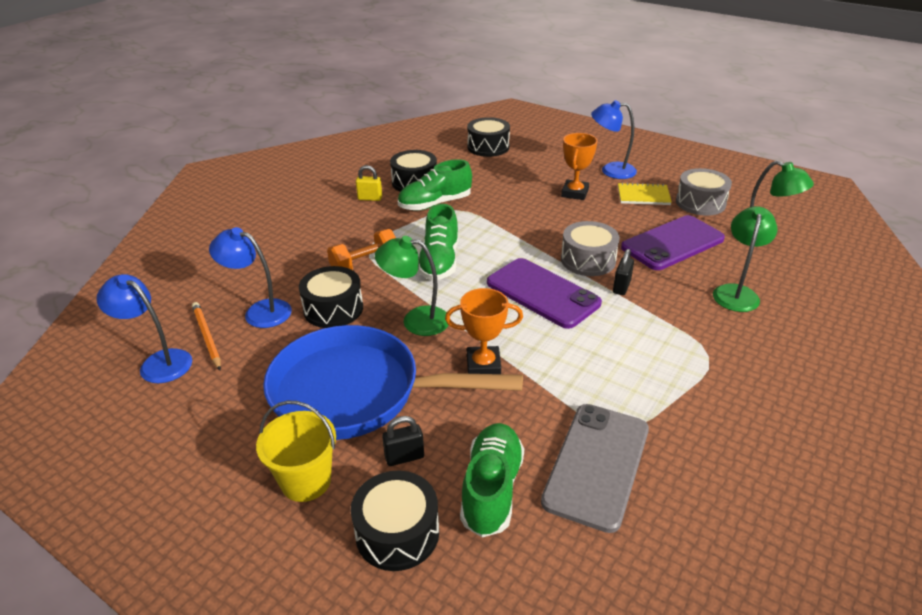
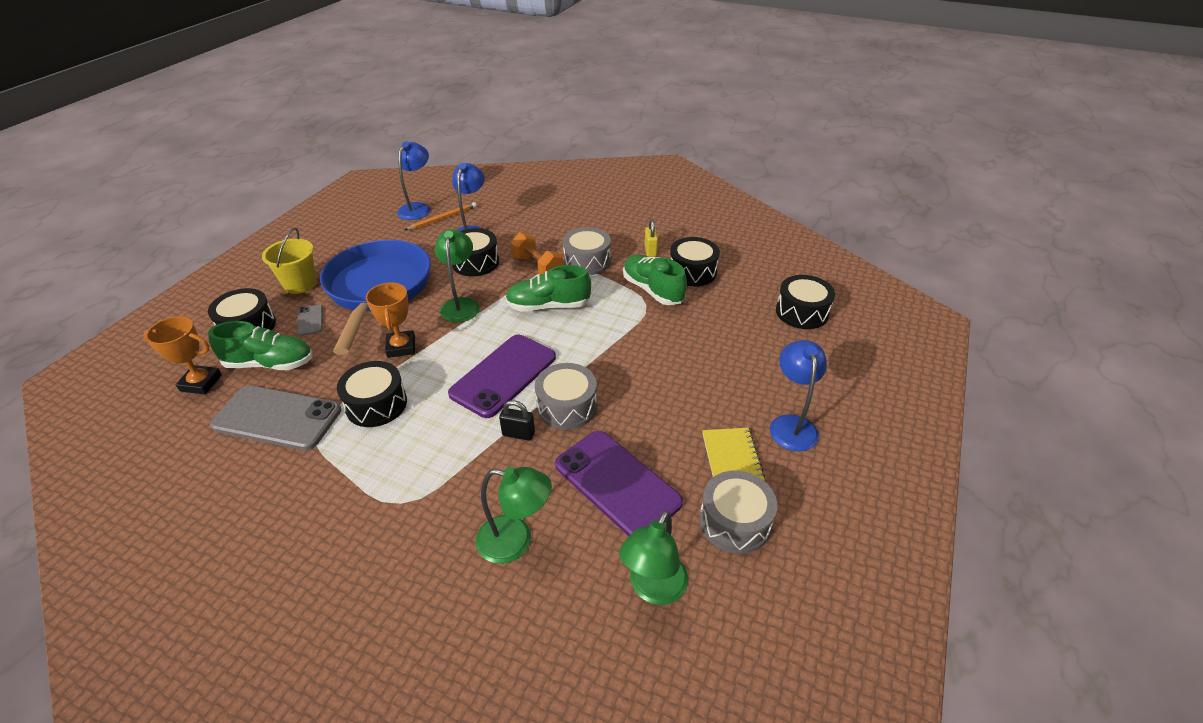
camera: 80 degrees right, 5 degrees up
(370, 234) = (587, 261): none -> grey drum
(404, 457) = (310, 320): black padlock -> grey phone
(574, 193) = (714, 391): orange trophy -> orange trophy (201, 383)
(578, 380) = (376, 404): none -> black drum

